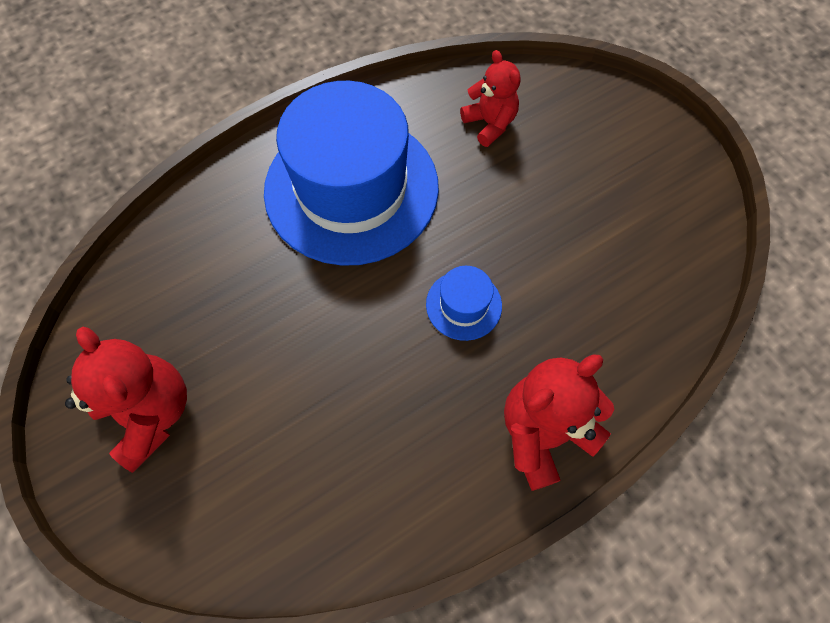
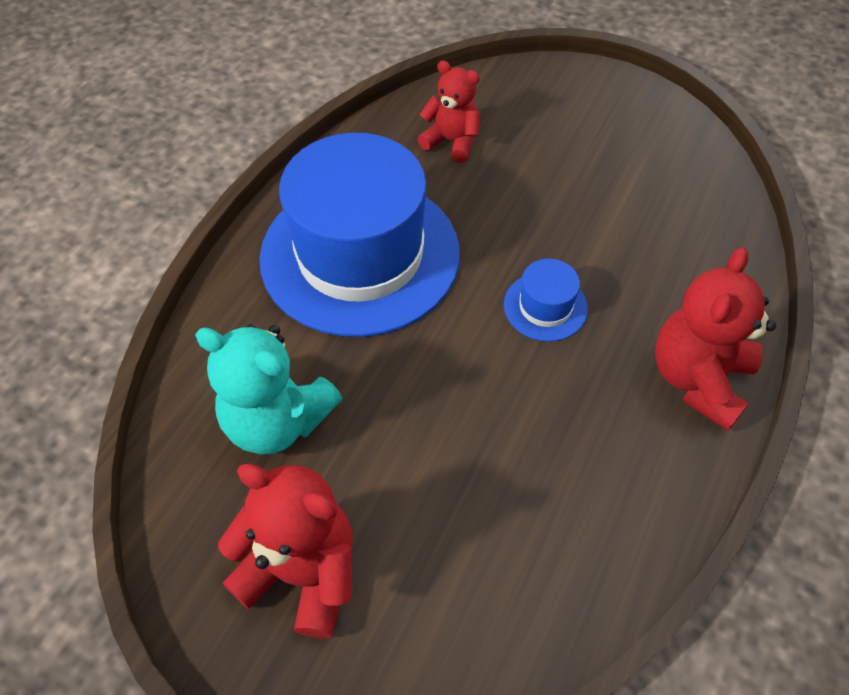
camera: 30 degrees left, 10 degrees down
(207, 291) = (277, 420): none -> turquoise teddy bear

